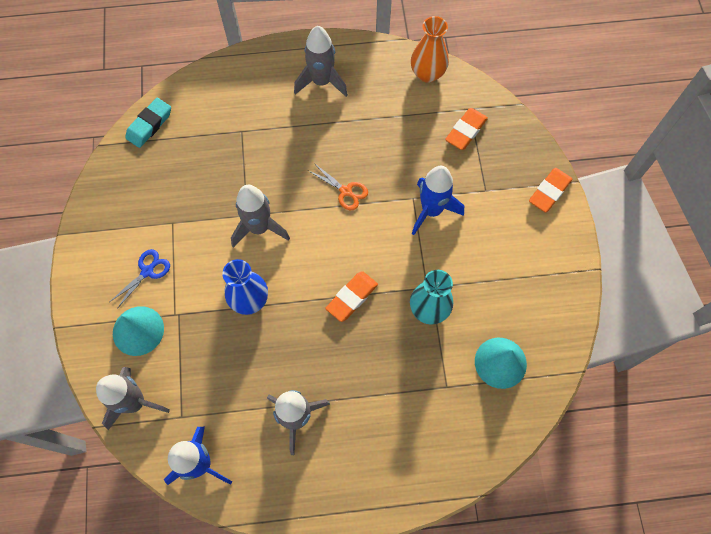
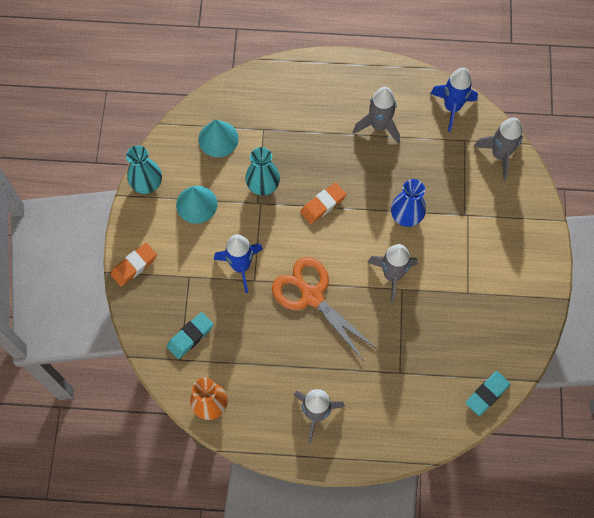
camera: 170 degrees left, 0 degrees up
(138, 330) = (497, 207): turquoise cone -> turquoise cone (196, 204)
(147, 271) = (489, 253): blue scissors -> none
(345, 191) = (312, 296): orange scissors -> orange scissors, size x2.07
(466, 131) = (190, 336): orange eraser -> turquoise eraser
(568, 288) = (147, 184): none -> turquoise vase

